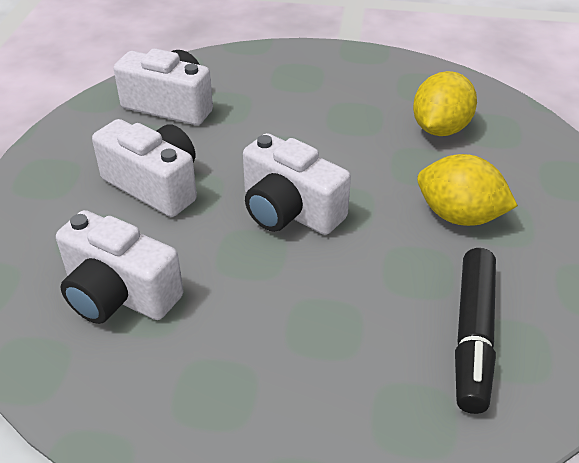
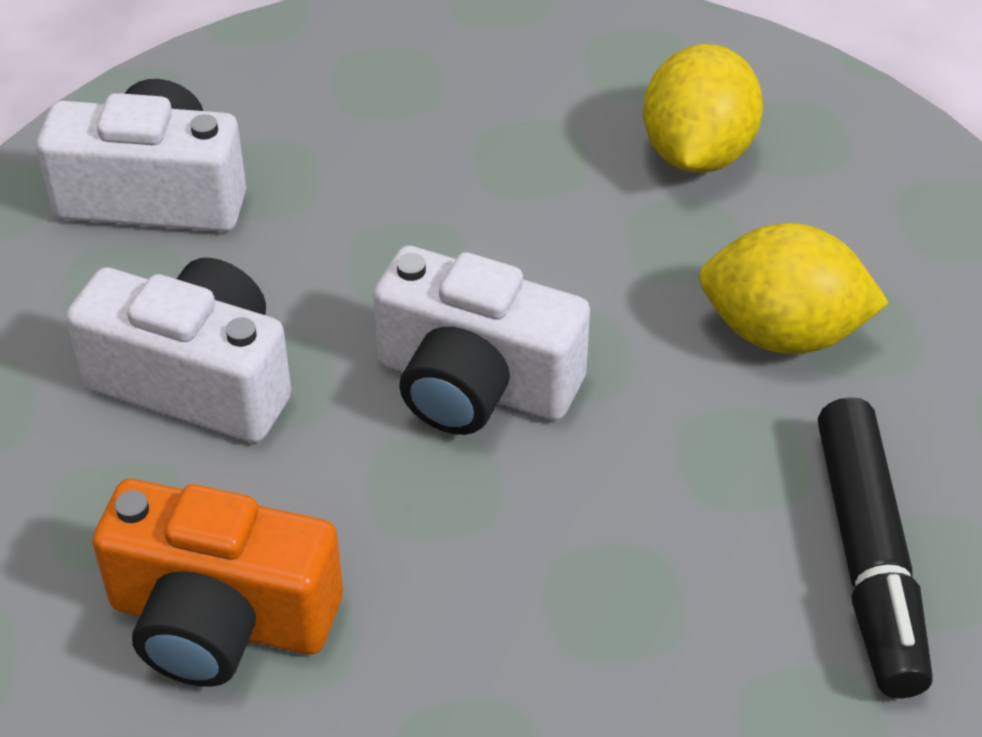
camera: 15 degrees left, 5 degrees up
(119, 294) = (220, 619): white camera -> orange camera

